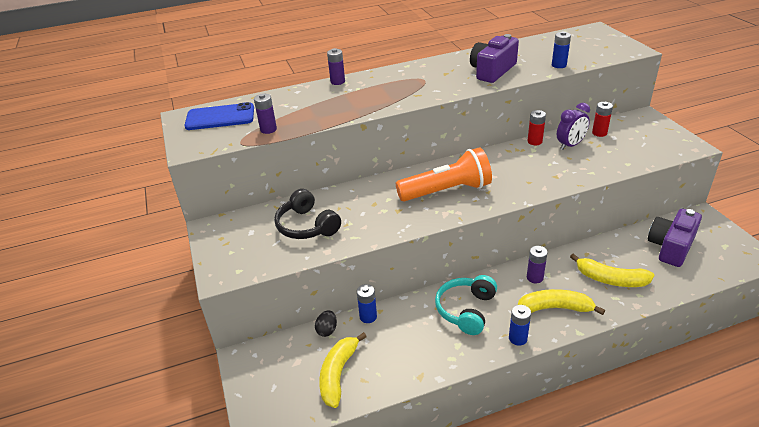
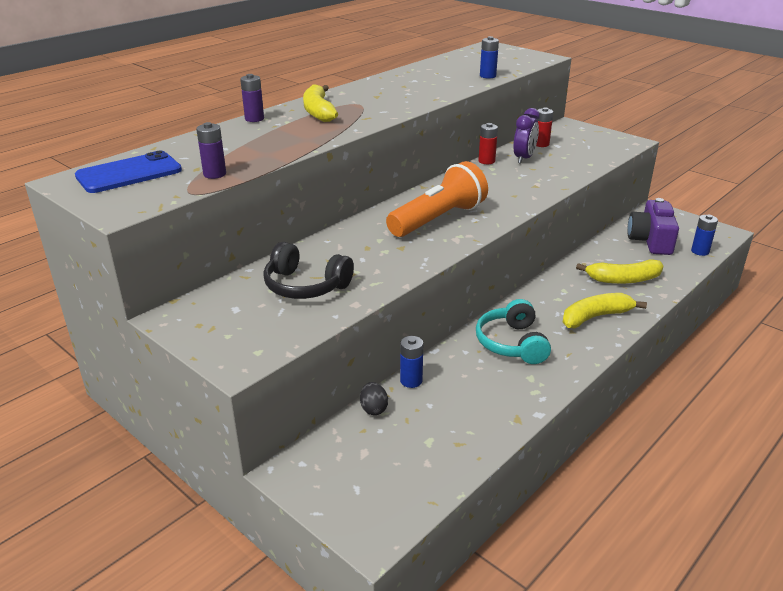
camera: 30 degrees left, 5 degrees down
(338, 374) = (425, 448): yellow banana -> yellow banana (318, 112)
(492, 71) = (425, 88): purple camera -> none
(518, 338) = (584, 353): blue battery -> blue battery (700, 251)
(534, 277) = (554, 296): purple battery -> none

